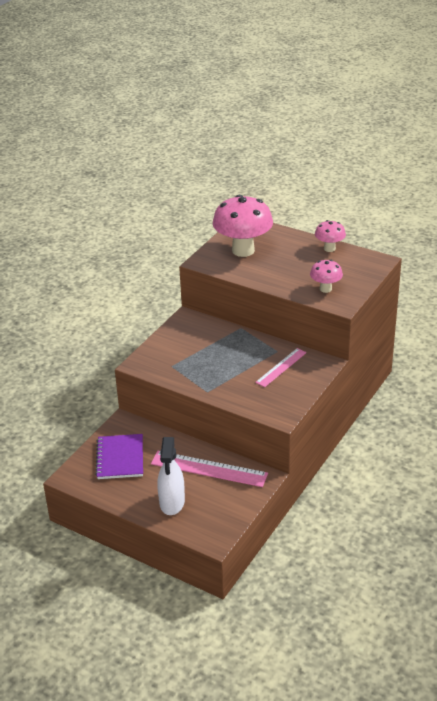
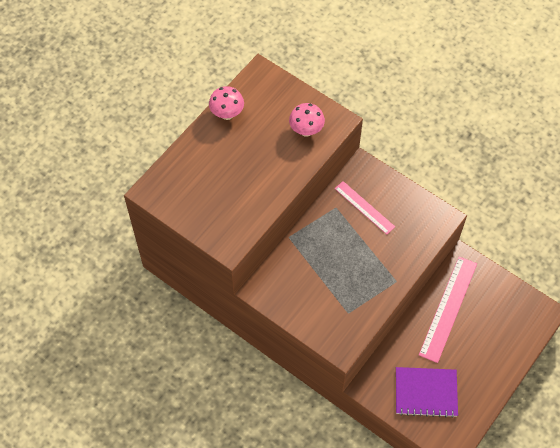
camera: 85 degrees left, 25 degrees up
(172, 503) = (493, 346): white spray bottle -> none
(243, 250) = (213, 199): pink mushroom -> none

